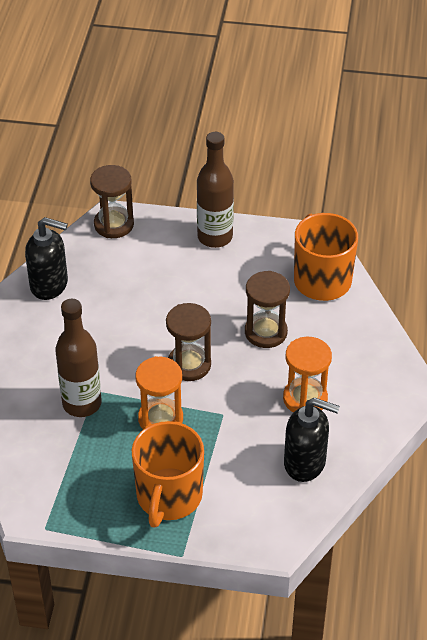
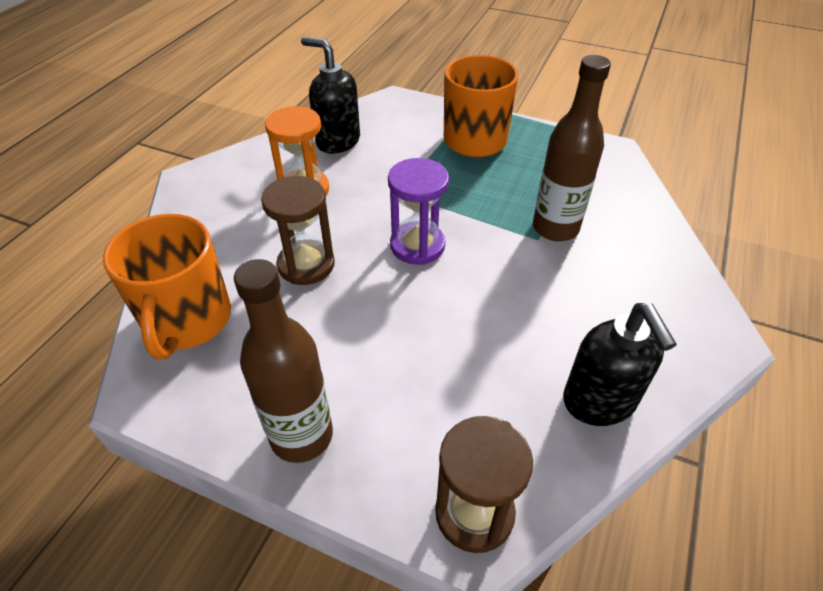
camera: 165 degrees left, 0 degrees up
(49, 285) = (599, 402): black soap dispenser -> black soap dispenser turned 135 degrees counterclockwise
(160, 419) = (467, 198): orange hourglass -> none
(189, 364) = (417, 245): brown hourglass -> purple hourglass

